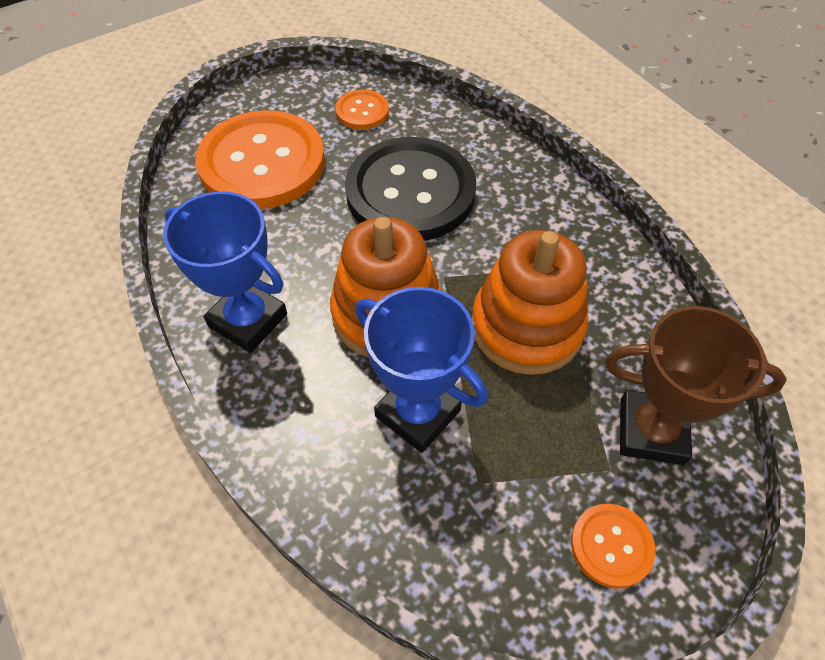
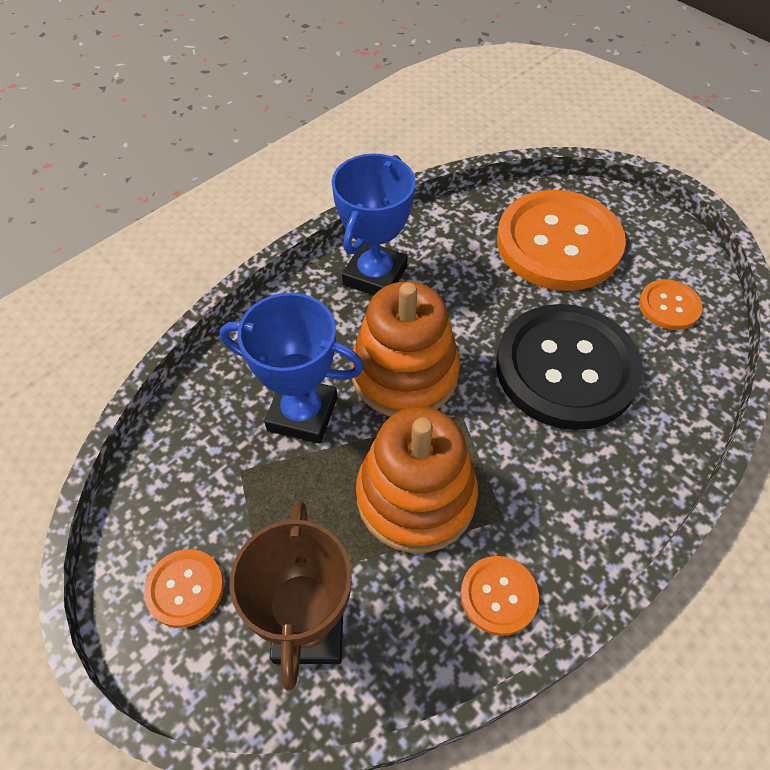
camera: 80 degrees right, 0 degrees up
(417, 413) = (302, 414): blue trophy -> blue trophy turned 75 degrees clockwise
(621, 285) = (498, 596): none -> orange button

